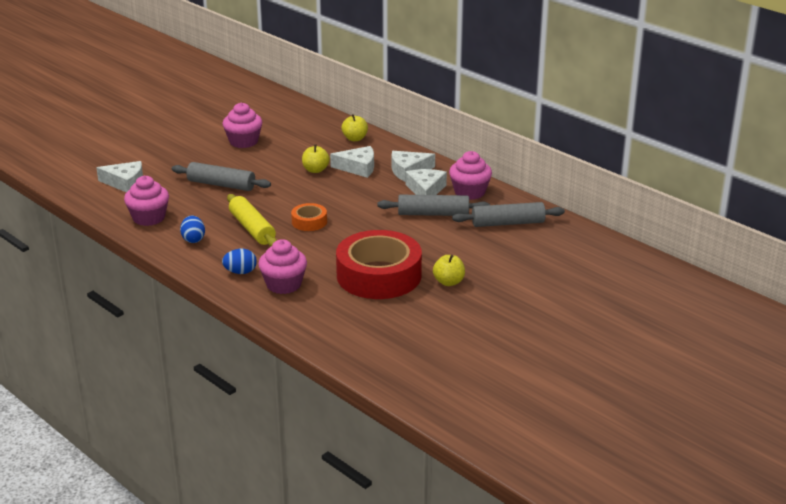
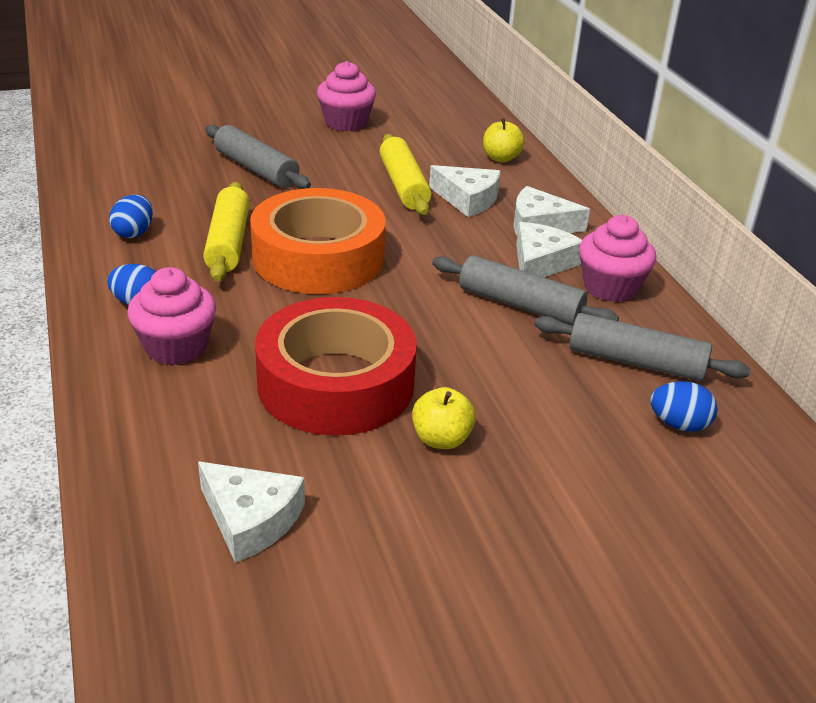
camera: 25 degrees right, 5 degrees up
(125, 183) = (142, 133): white cheese -> white cheese (250, 519)
(149, 218) = (114, 186): pink cupcake -> none
(309, 222) = (318, 258): orange tape -> orange tape, size x2.23
(315, 170) = (403, 185): yellow apple -> yellow rolling pin
(546, 243) = (679, 424): none -> blue egg

